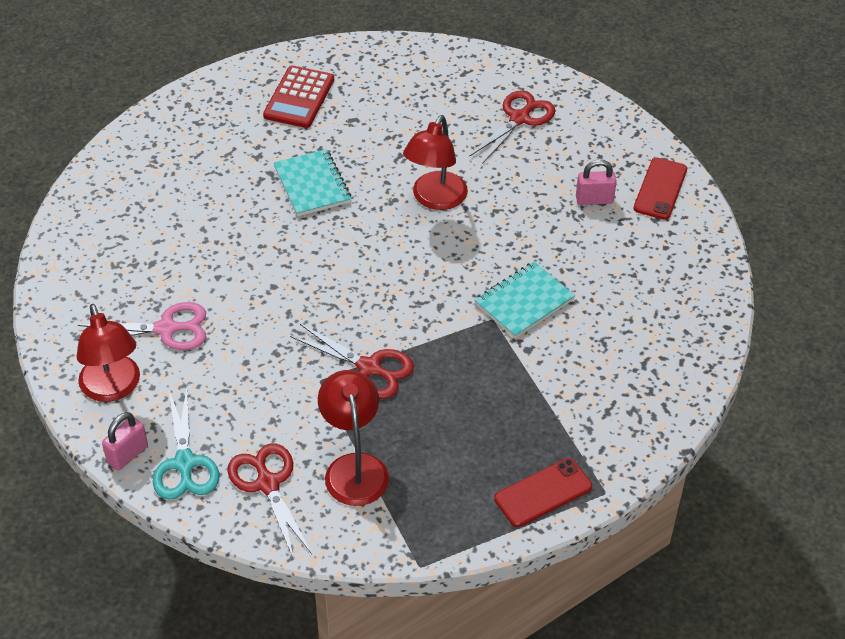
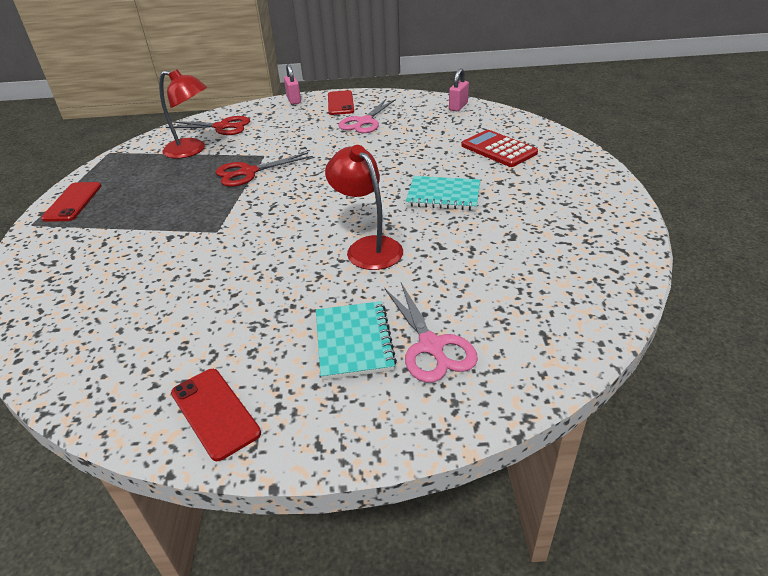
camera: 125 degrees right, 10 degrees down
(113, 388) = (340, 103): red lamp -> red phone
(185, 463) = (267, 111): turquoise scissors -> none
(299, 98) = (565, 217): red calculator -> red calculator (498, 149)
(519, 118) = (431, 346): red scissors -> pink scissors
(524, 302) = (209, 252): turquoise notebook -> turquoise notebook (353, 342)
(594, 199) = (261, 347): pink padlock -> pink padlock (458, 106)

